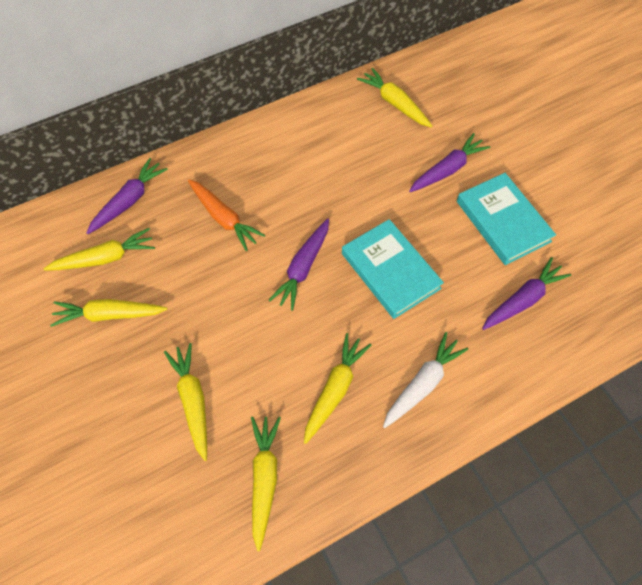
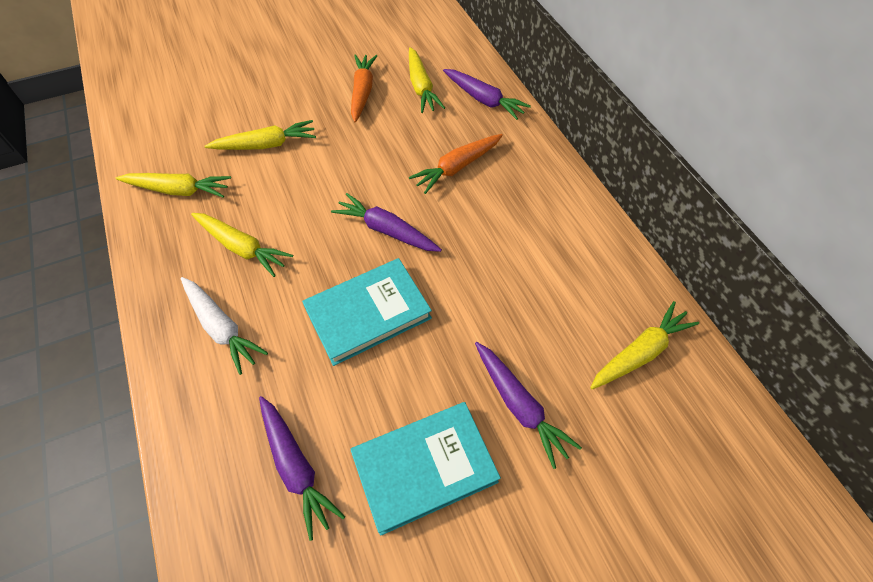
camera: 95 degrees right, 5 degrees down
(110, 315) = (362, 92): yellow carrot -> orange carrot

